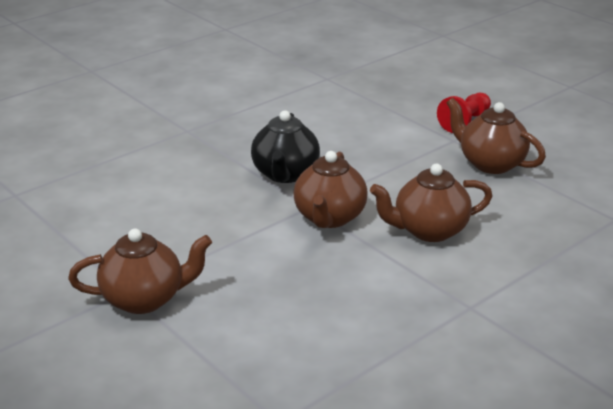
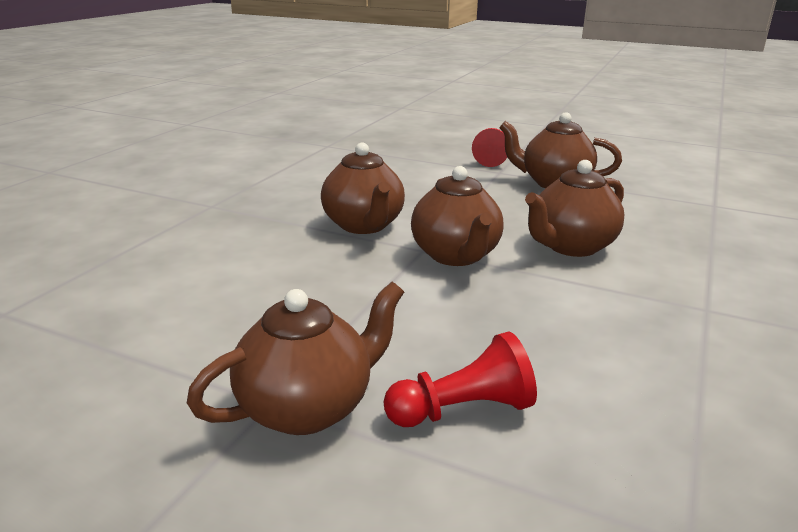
camera: 25 degrees left, 5 degrees down
(229, 325) = (463, 410): none -> red pawn
(285, 174) = (364, 225): black teapot -> brown teapot

